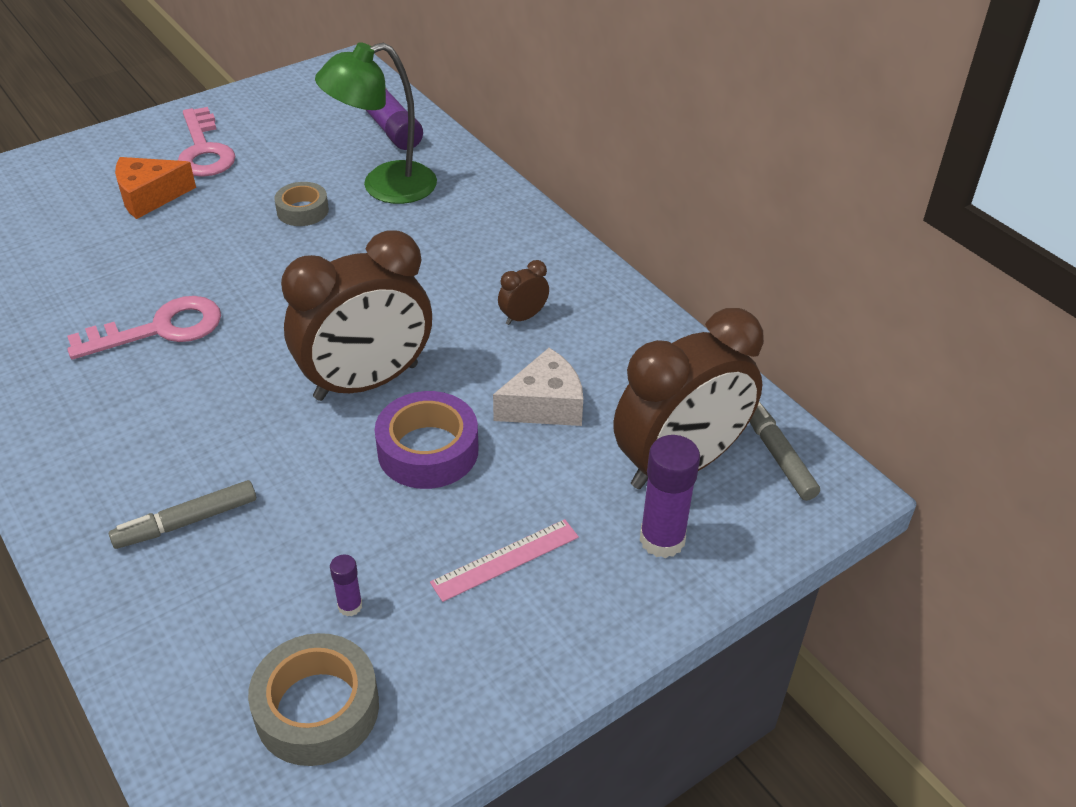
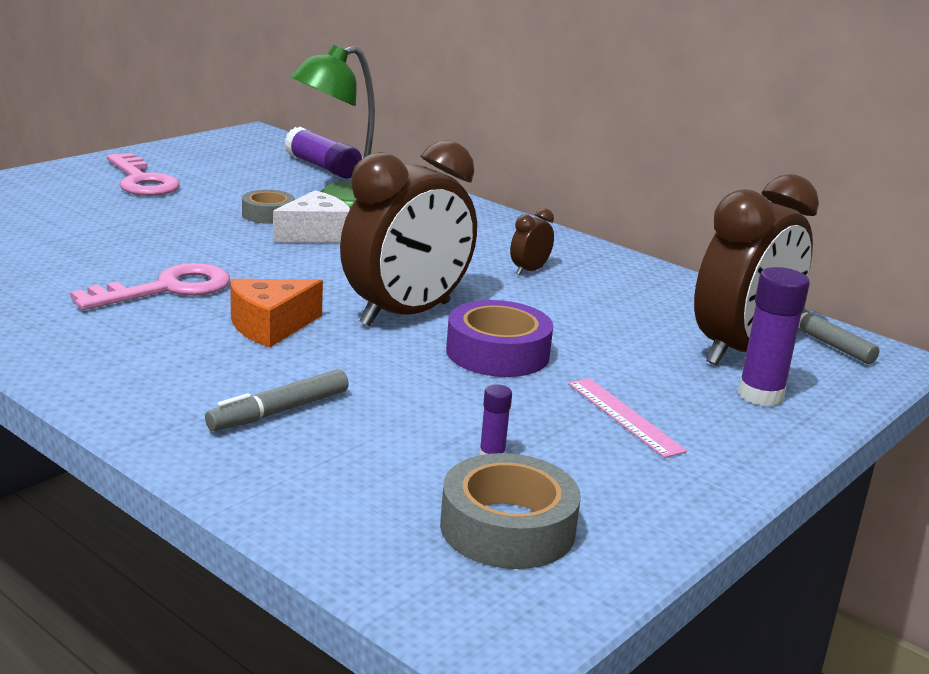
camera: 15 degrees left, 20 degrees down
(149, 197) = (102, 209): orange cheese -> orange cheese (270, 326)
(505, 560) = (625, 416): pink ruler -> pink ruler turned 75 degrees counterclockwise
(545, 405) = (589, 321): white cheese -> white cheese (316, 234)

